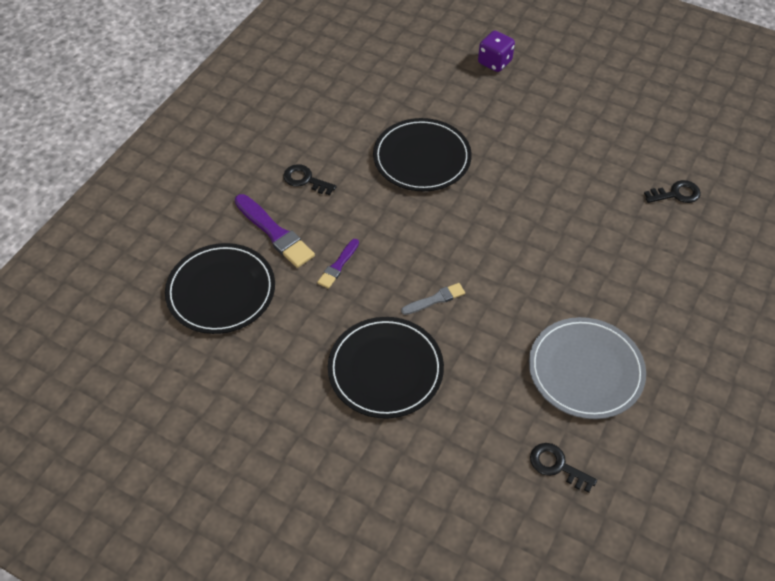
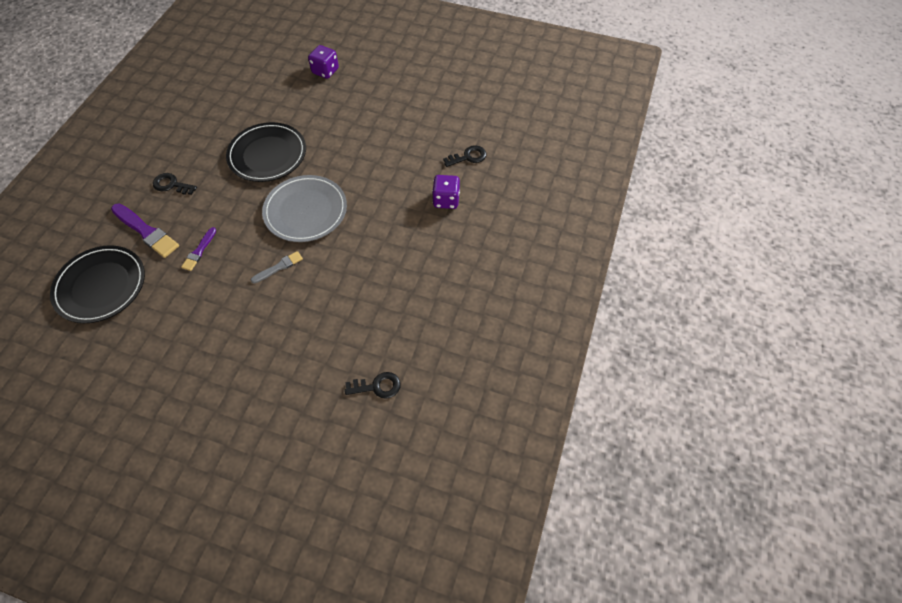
camera: 10 degrees left, 5 degrees up
(385, 369) = (238, 330): black plate -> none
(557, 466) = (377, 386): black key -> black key turned 150 degrees clockwise
(585, 370) = (399, 306): grey plate -> grey plate (305, 211)
(647, 245) = (446, 200): none -> purple dice

